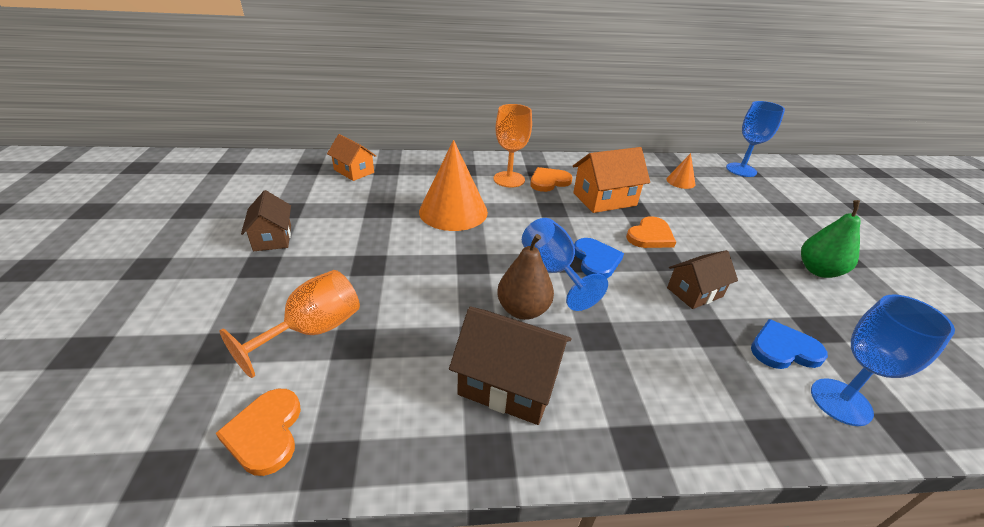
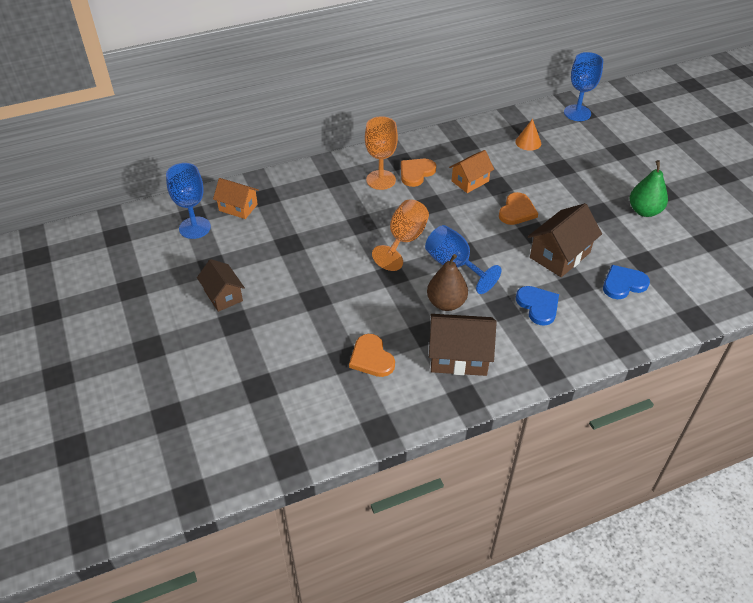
camera: 15 degrees left, 10 degrees up
(265, 433) = (330, 426): orange heart -> orange heart (371, 358)
(313, 331) = (312, 359): orange goblet -> orange goblet (404, 240)
(453, 211) = (351, 229): orange cone -> none
(596, 260) = (482, 246): blue heart -> blue heart (538, 306)
(604, 199) = (470, 181): orange house -> orange house, size x0.66
(694, 292) = (559, 255): brown house -> brown house, size x1.51
(841, 402) = (658, 310): blue goblet -> blue goblet (195, 228)

